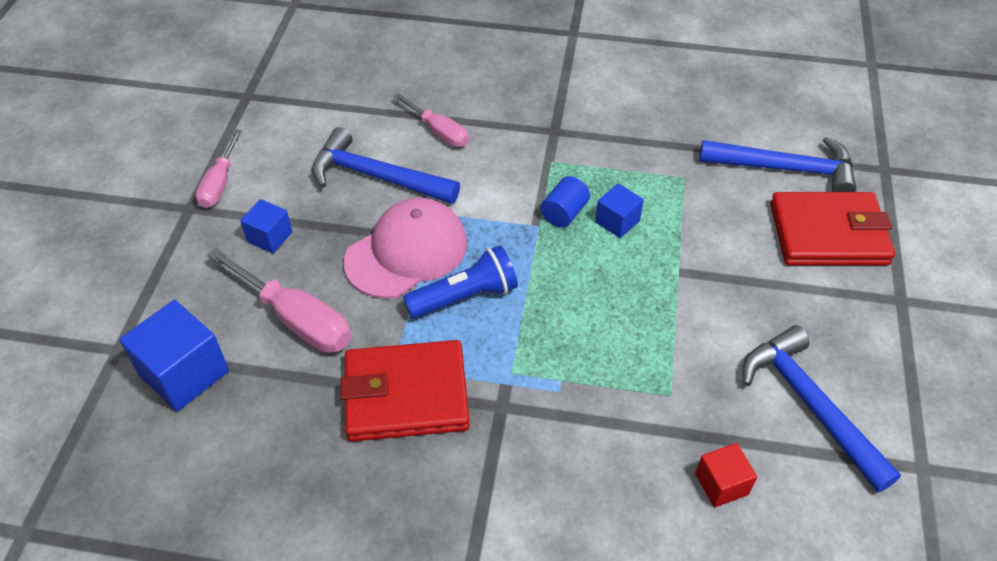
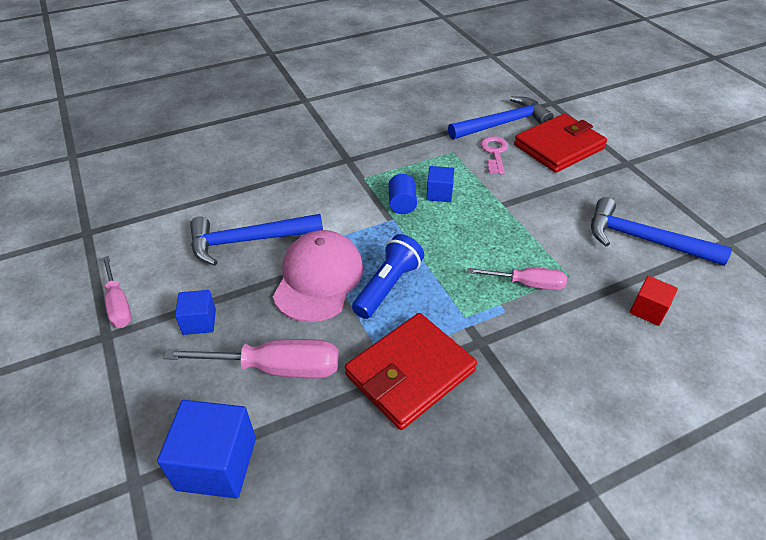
camera: 35 degrees left, 5 degrees down
(438, 131) = (268, 192): pink screwdriver -> pink screwdriver (526, 284)
(734, 203) = (494, 153): none -> pink key

